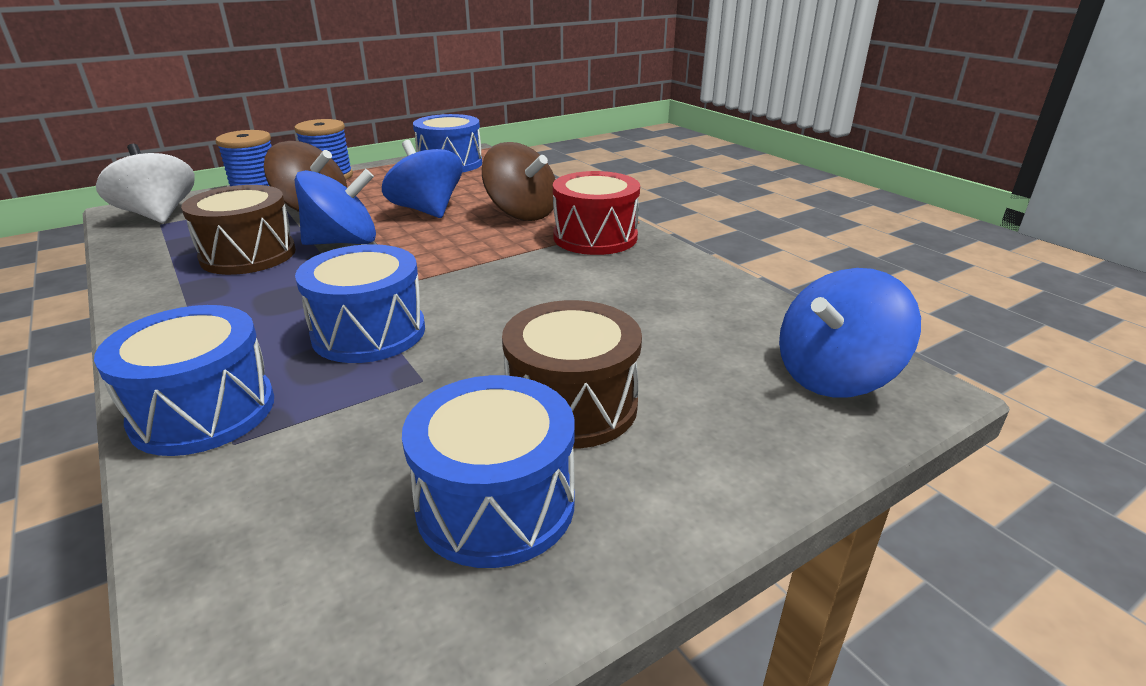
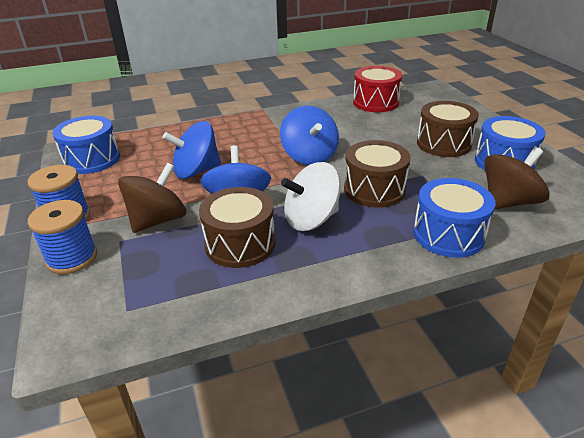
camera: 75 degrees left, 5 degrees up
(158, 215) = (100, 315): white spinning top -> white spinning top (311, 219)
(369, 332) = (374, 190): blue drum -> brown drum
(521, 213) = (226, 139): brown spinning top -> brown spinning top (508, 202)
(595, 237) = (278, 122): red drum -> red drum (375, 102)
(834, 376) = (425, 97): blue spinning top -> blue spinning top (309, 156)

